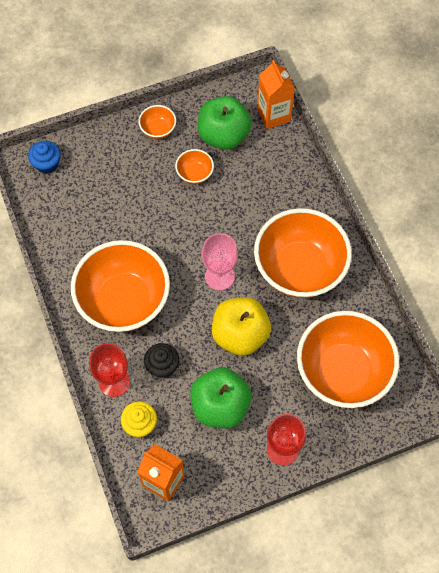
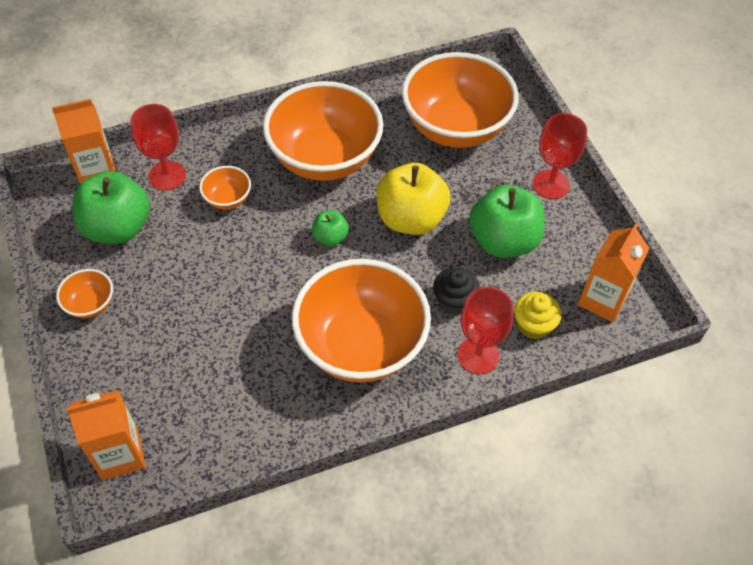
camera: 90 degrees left, 10 degrees down
(47, 164) = (120, 455): blue cupcake -> orange carton
(195, 174) = (173, 261): orange bowl -> orange bowl (227, 199)
(219, 276) = (330, 237): pink goblet -> green apple
(274, 160) = (167, 176): none -> red goblet

